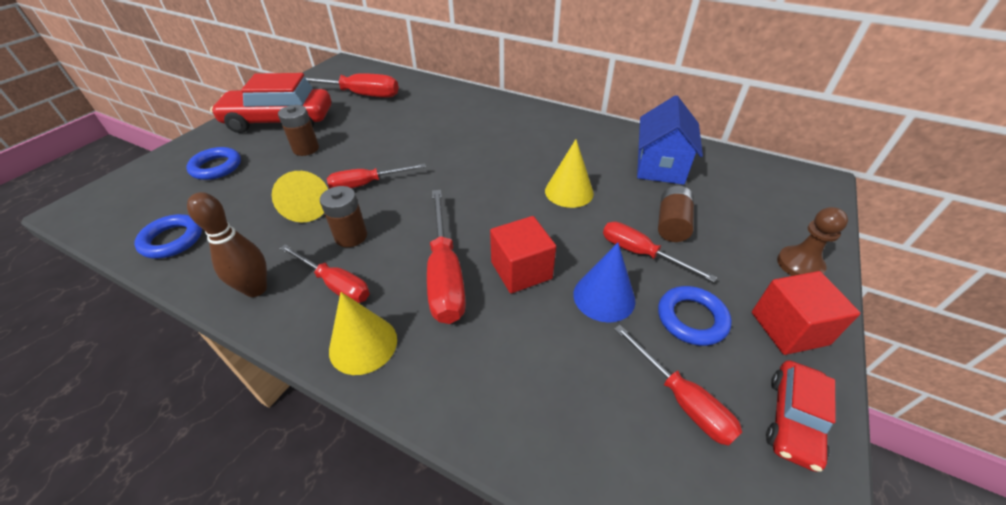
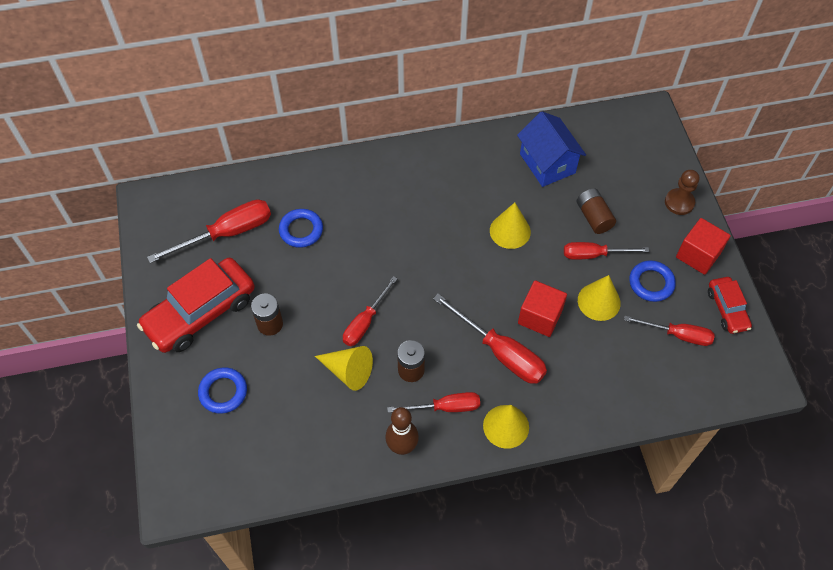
camera: 40 degrees left, 15 degrees up
(172, 240) = (293, 464): blue ring -> blue ring (301, 230)
(604, 297) = (599, 301): blue cone -> yellow cone

